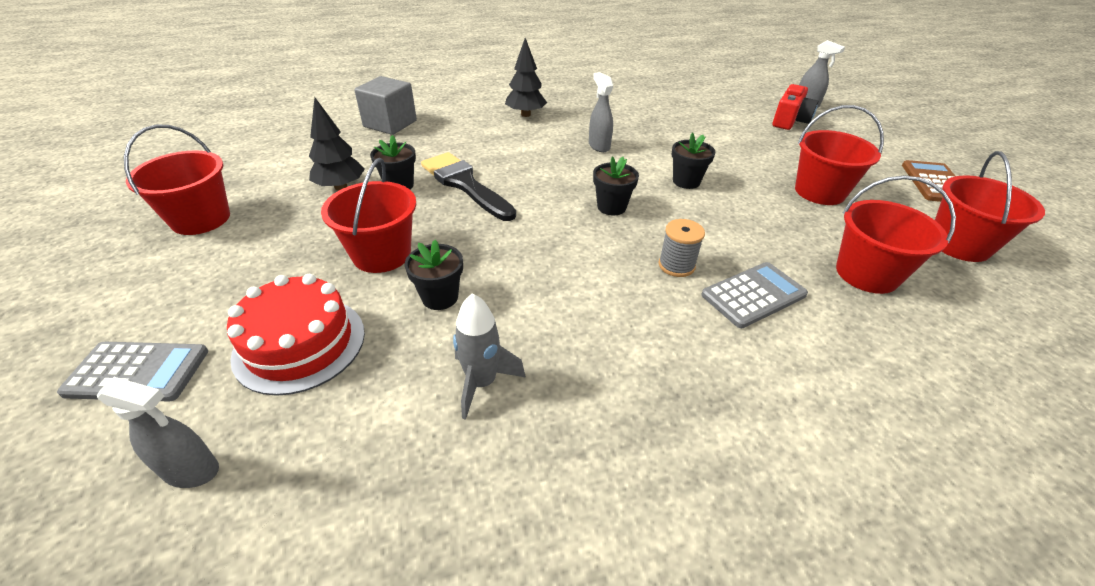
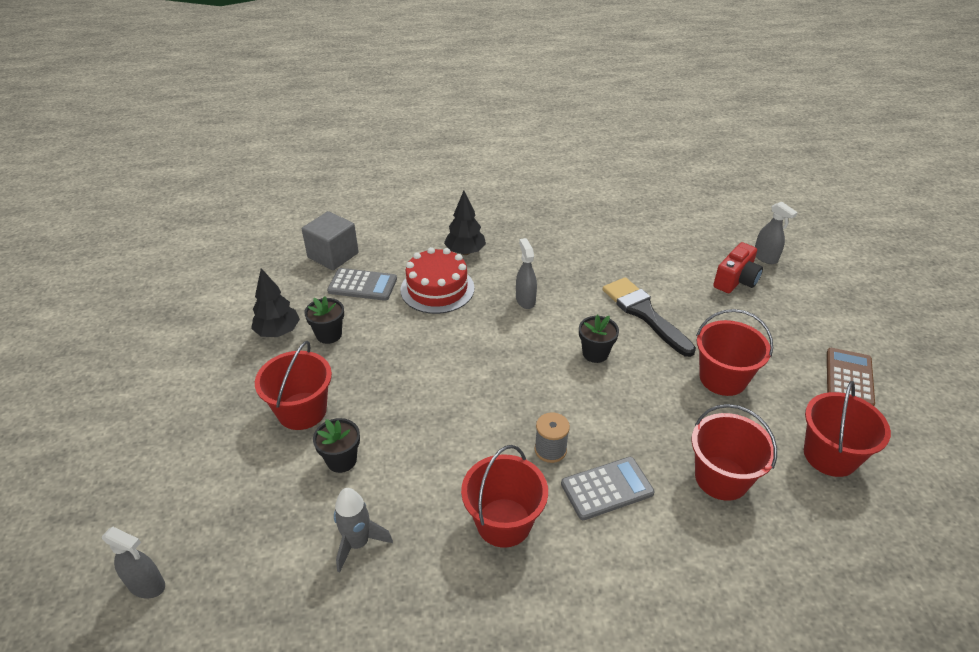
camera: 10 degrees right, 0 degrees up
(138, 372) = (112, 502): grey calculator -> grey calculator (362, 285)
(201, 219) = (160, 358): red bucket -> red bucket (504, 522)
(300, 344) = (228, 491): red cake -> red cake (437, 289)
(464, 184) = (387, 338): black brush -> black brush (644, 313)
(611, 207) = (514, 378): black flower pot -> none

